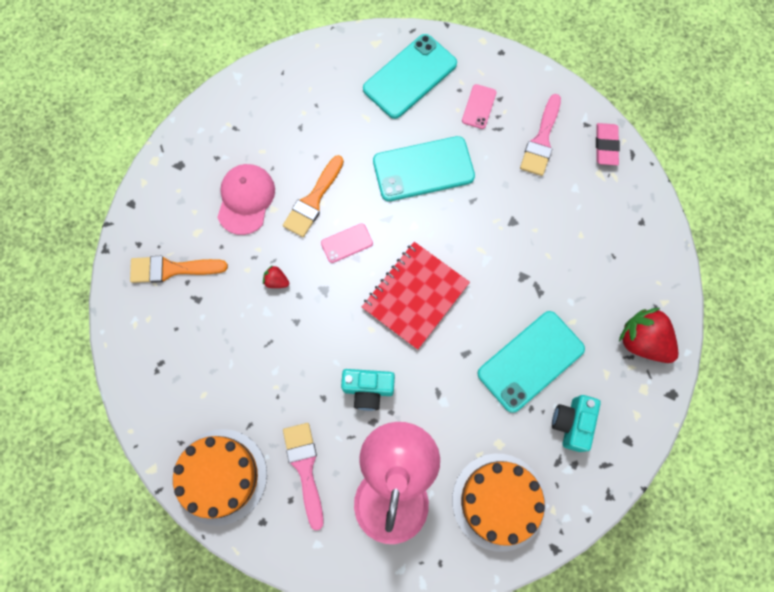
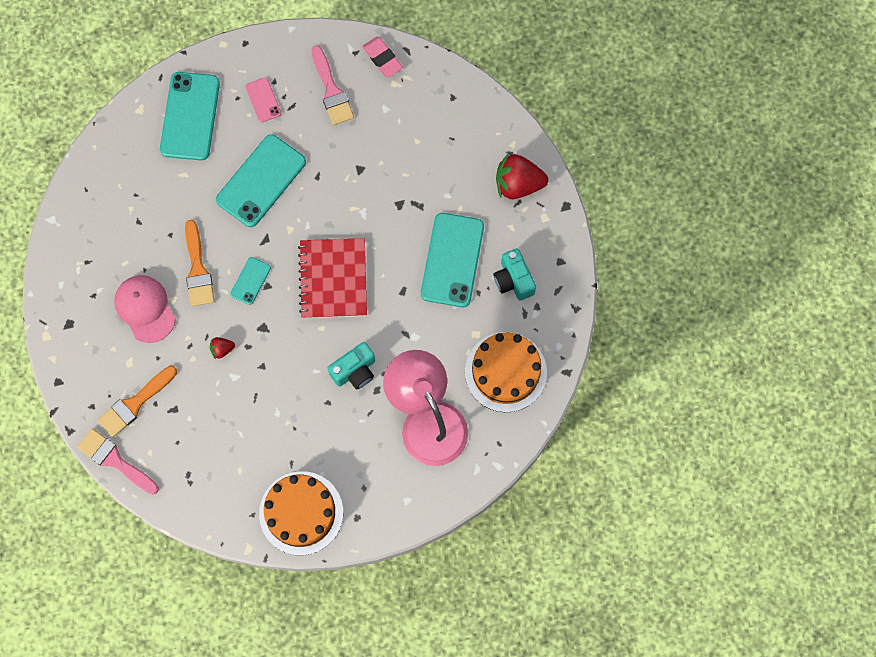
camera: 40 degrees left, 0 degrees up
(305, 468) = (355, 459): pink brush -> pink brush (115, 460)
(346, 243) = (250, 281): pink phone -> turquoise phone

